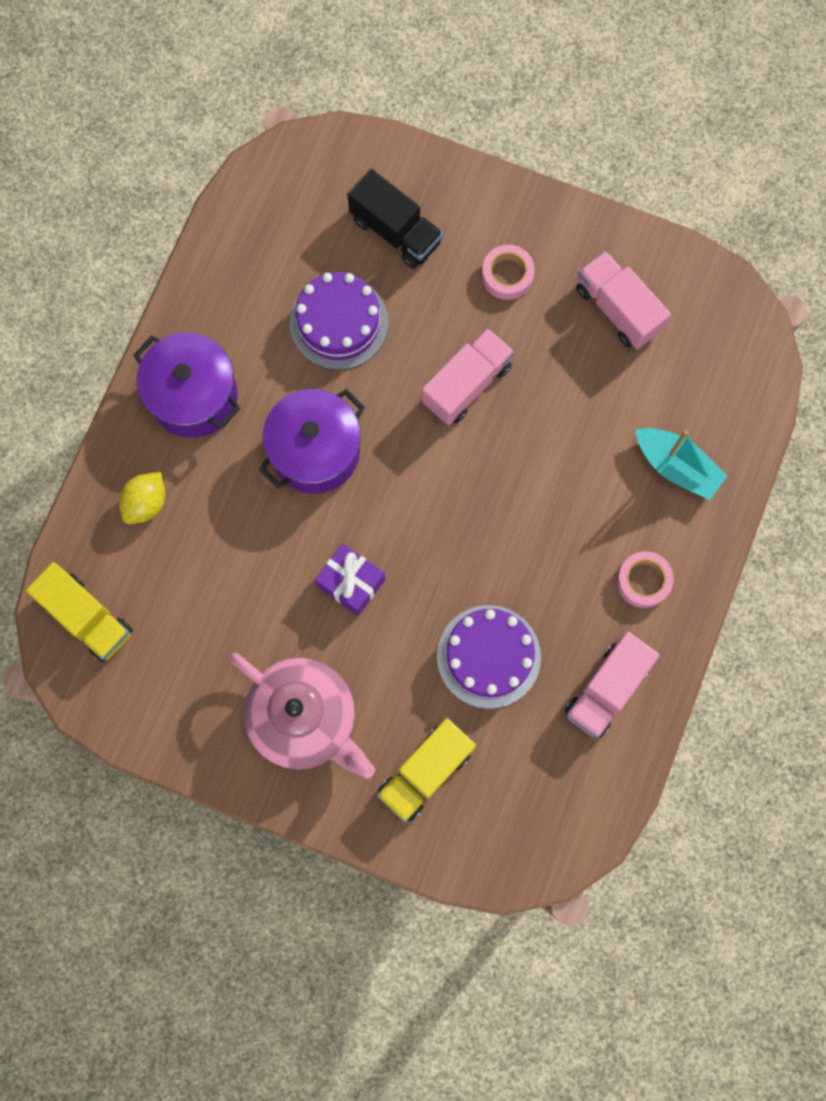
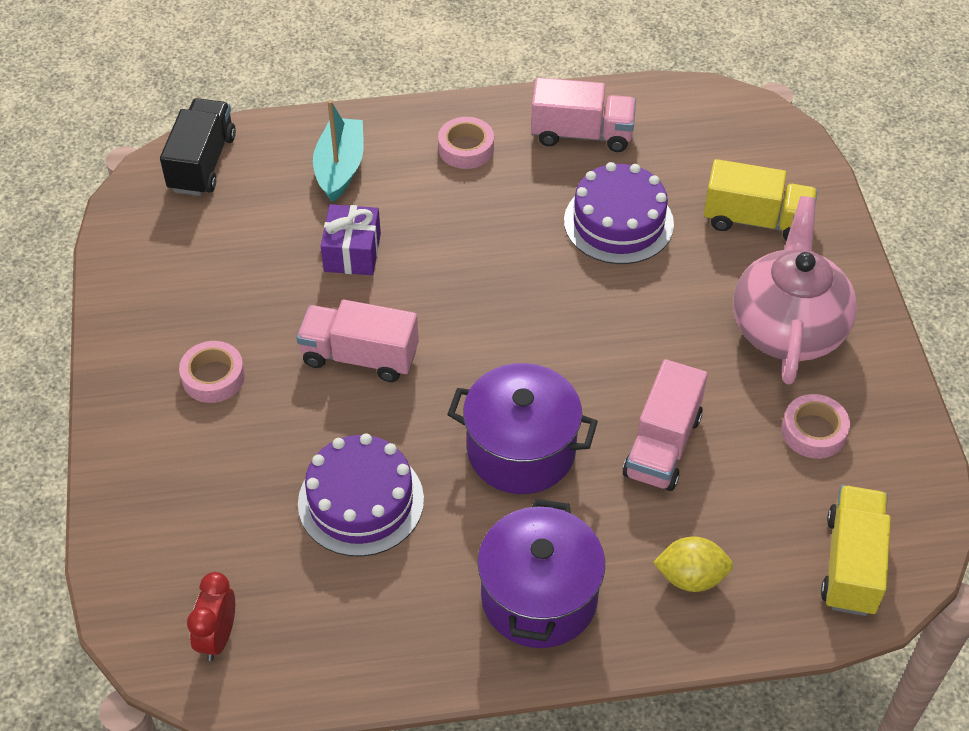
camera: 120 degrees left, 25 degrees down
(203, 669) = (813, 431): none -> pink tape
(289, 189) = (218, 637): none -> red clock
(351, 583) = (632, 354): purple gift -> purple gift (352, 252)
(395, 231) = (216, 502): black truck -> black truck (202, 163)
(618, 309) = (200, 272): pink truck -> pink truck (662, 445)

